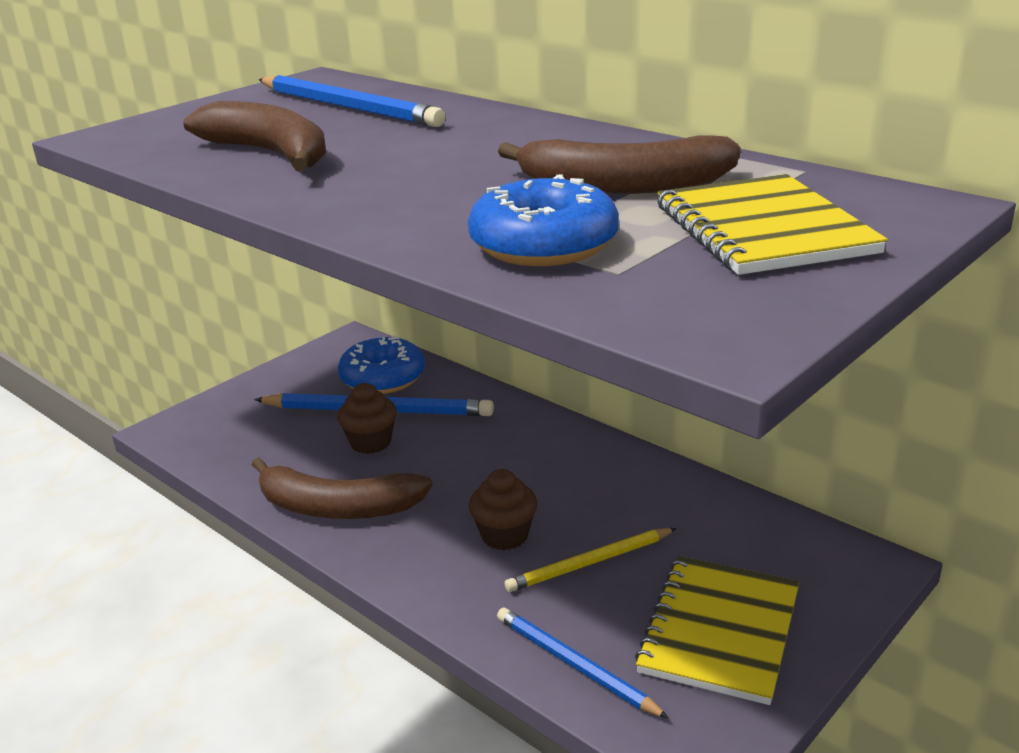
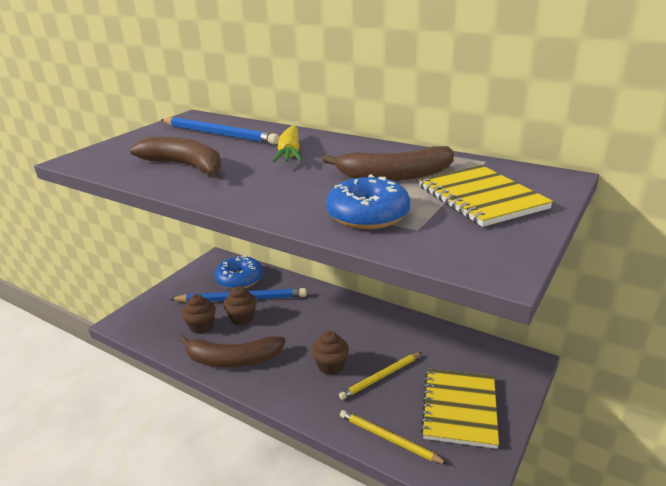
camera: 10 degrees left, 0 degrees up
(298, 449) = (201, 326): none -> brown cupcake
(456, 142) = (290, 153): none -> yellow carrot
(574, 665) = (388, 438): blue pencil -> yellow pencil

